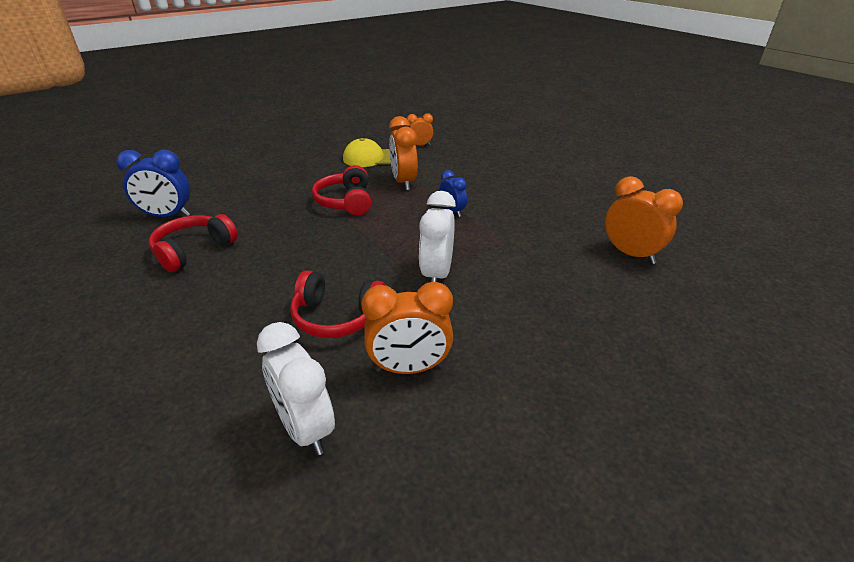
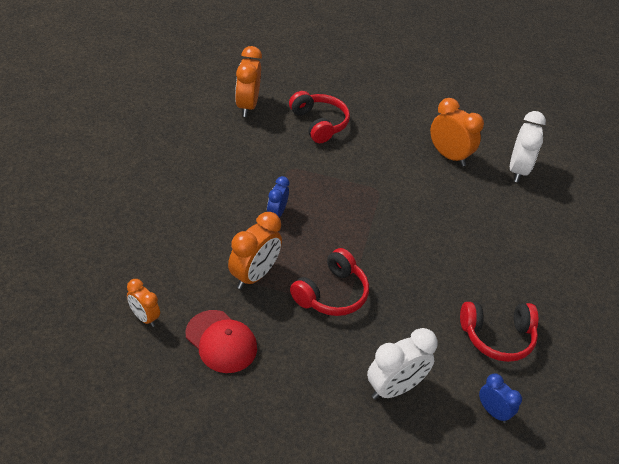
camera: 135 degrees left, 10 degrees up
(167, 216) = (493, 411): blue clock -> blue clock, size x0.60
(337, 317) = (452, 204): red headphones -> red headphones (319, 123)
(370, 158) = (221, 341): yellow cap -> red cap
(436, 274) = (366, 182): white clock -> white clock (394, 388)

